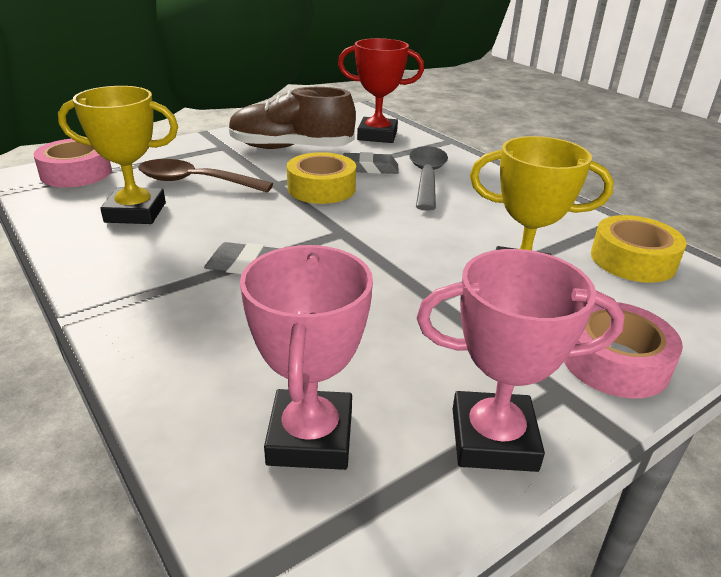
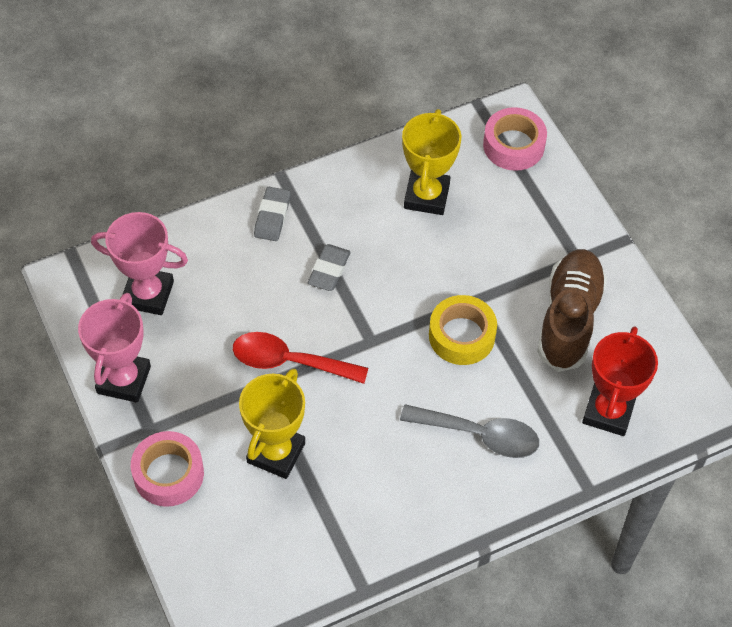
camera: 100 degrees right, 25 degrees up
(195, 182) = (486, 235): brown spoon -> none
(370, 168) = (508, 386): grey eraser -> grey eraser (272, 217)
(390, 281) = (289, 361): none -> red spoon
(632, 260) = (289, 556): yellow tape -> none

